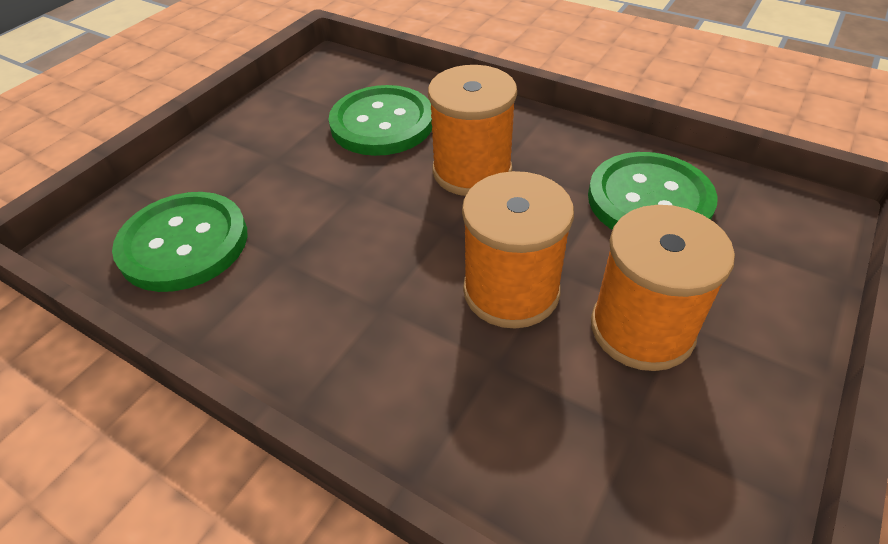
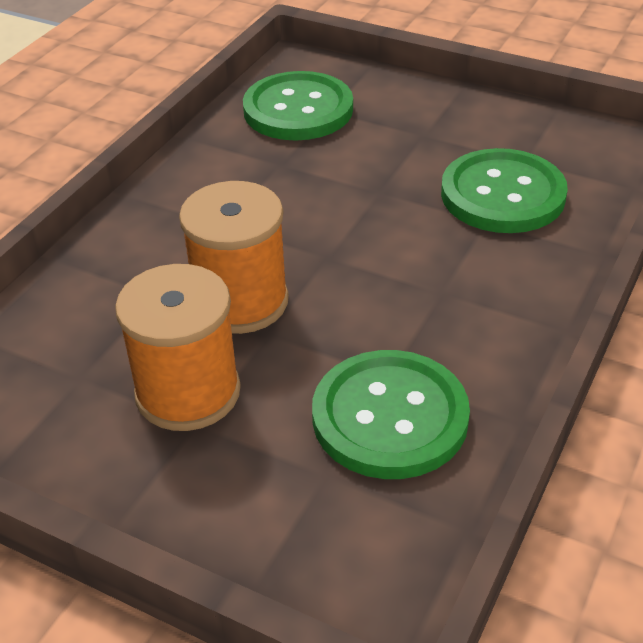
camera: 85 degrees right, 5 degrees down
(472, 171) = (425, 268): orange spool -> none

